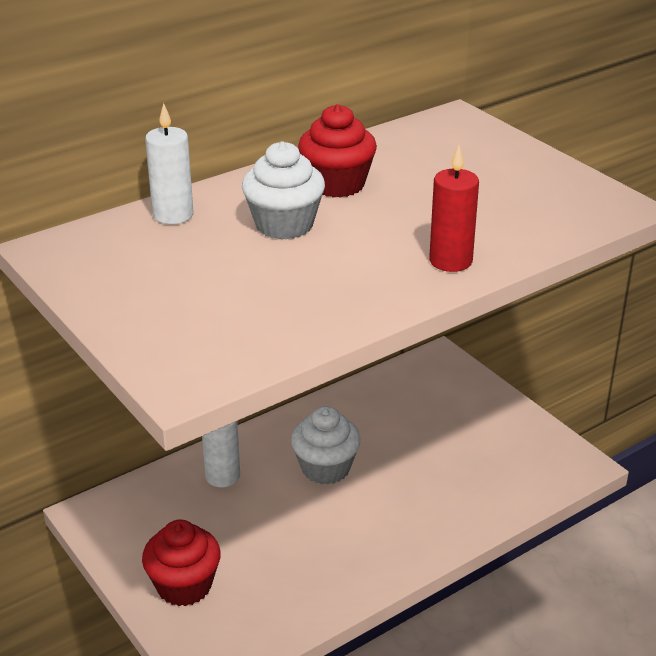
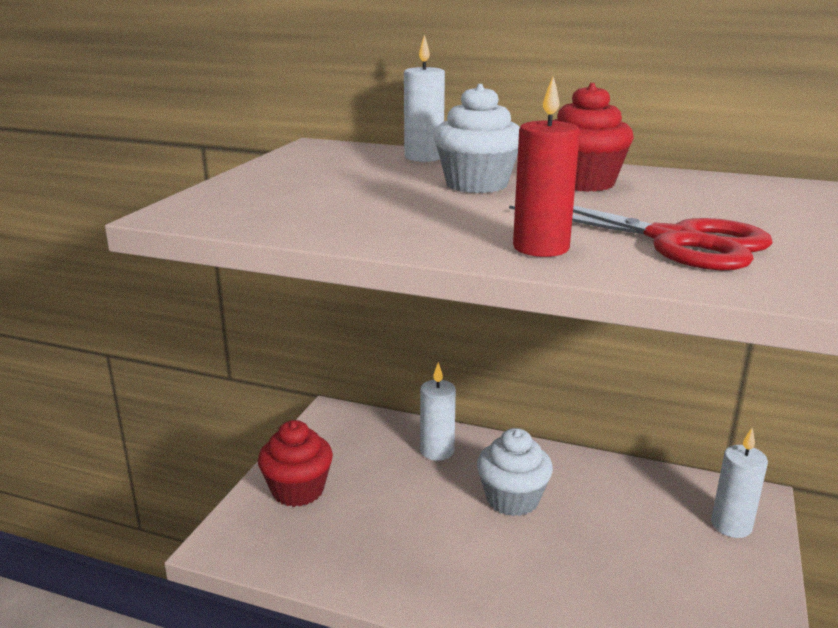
camera: 55 degrees right, 10 degrees down
(452, 386) = (731, 525): none -> white candle
(489, 213) = (674, 241): none -> red scissors

